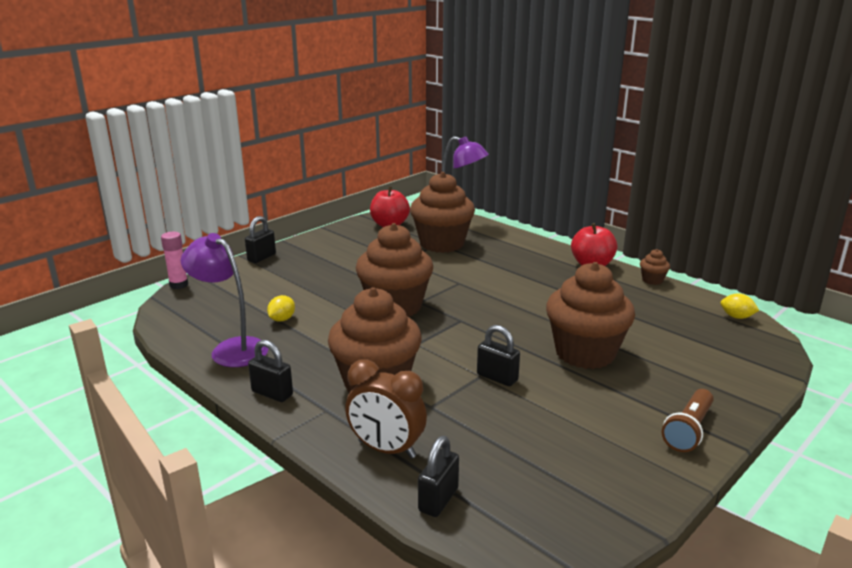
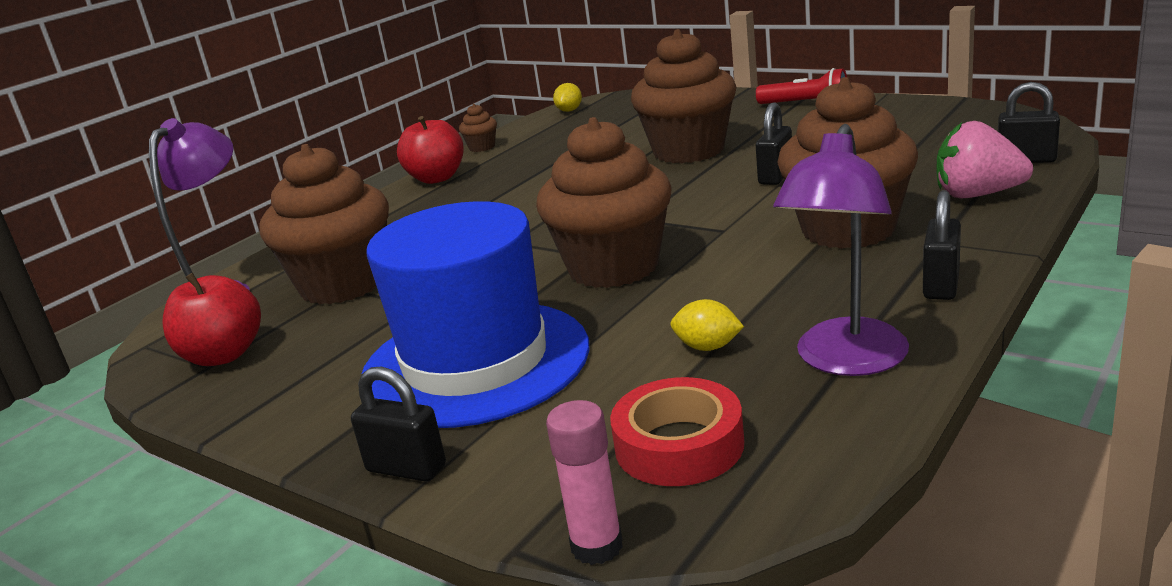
camera: 95 degrees left, 0 degrees up
(215, 304) = (679, 445): none -> red tape
(327, 270) = (475, 362): none -> blue hat
(386, 449) = (977, 195): brown clock -> pink strawberry
(688, 430) = (806, 104): brown flashlight -> red flashlight

